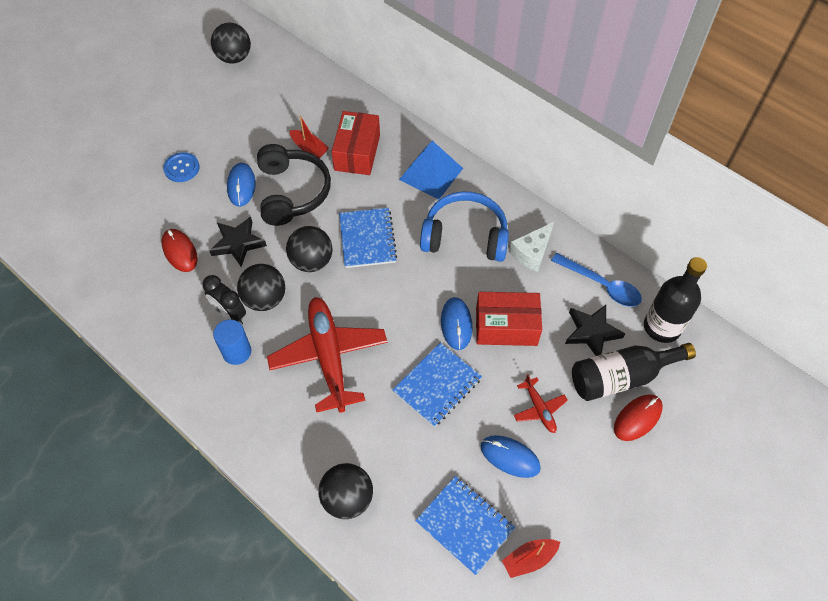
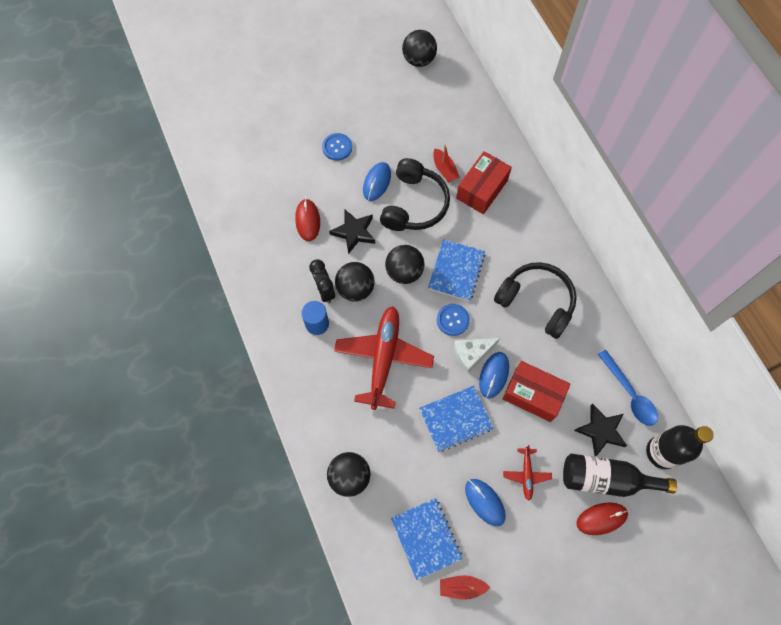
camera: 25 degrees right, 10 degrees up
(386, 288) = (453, 320): none -> blue button
(431, 173) = (534, 233): blue pyramid -> none
(465, 236) = (536, 302): blue headphones -> black headphones
(532, 252) = (585, 340): white cheese -> white cheese (471, 354)

